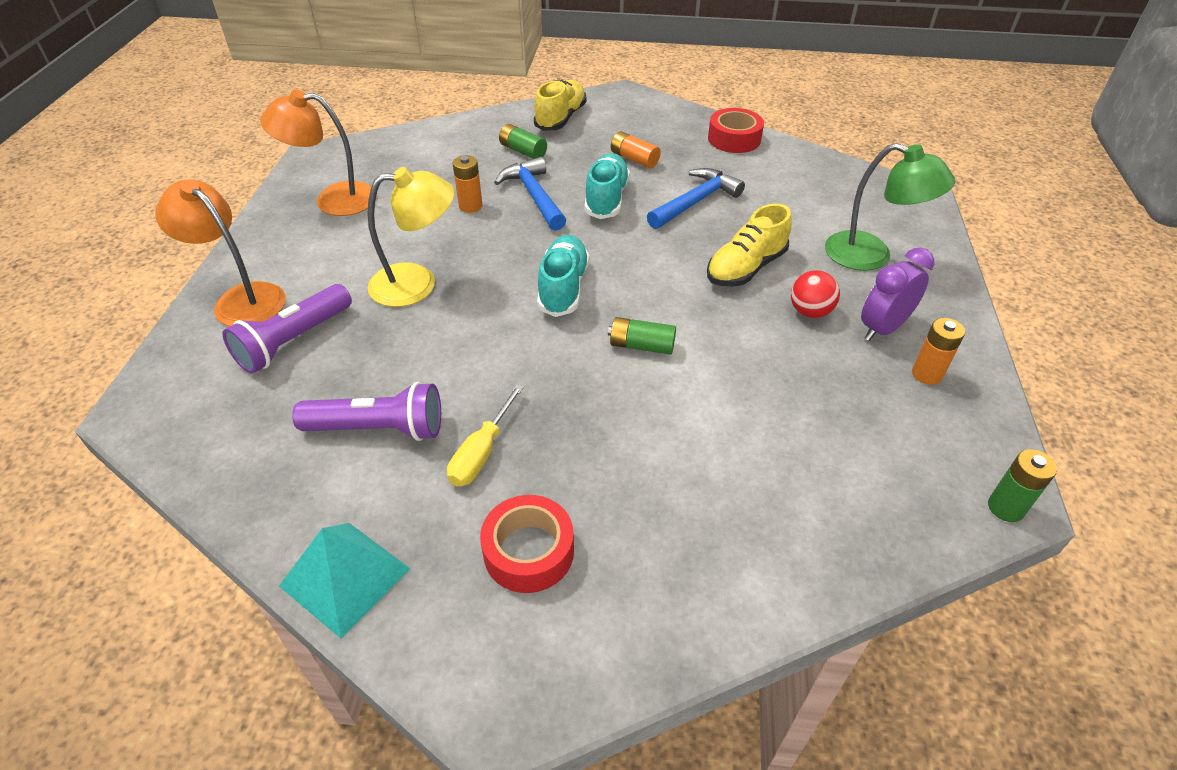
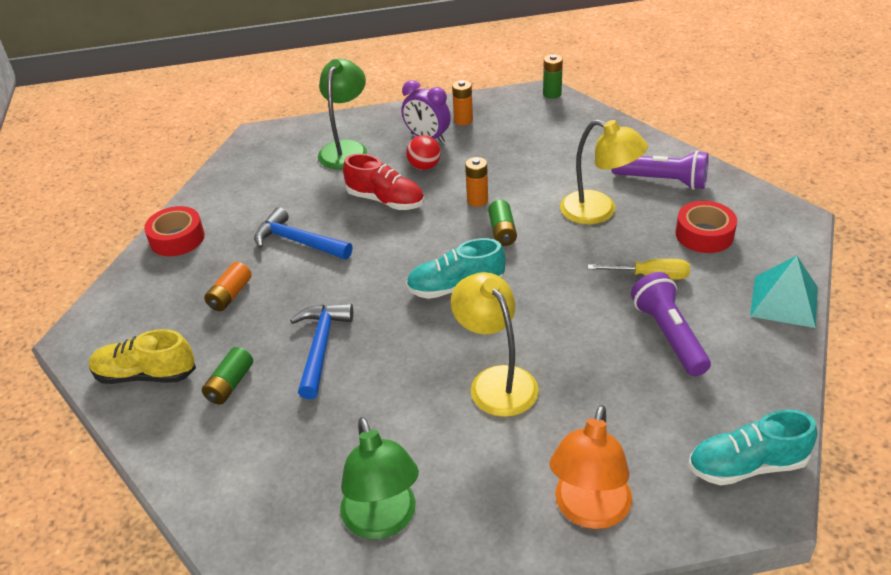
camera: 105 degrees left, 5 degrees down
(294, 341) = (617, 434): purple flashlight -> purple flashlight (662, 181)
(333, 200) = (383, 521): orange lamp -> green lamp
(470, 206) = (355, 389): orange battery -> orange battery (477, 200)
(534, 196) = (320, 347): blue hammer -> blue hammer turned 135 degrees clockwise
(606, 199) = (310, 296): turquoise shoe -> turquoise shoe (746, 466)
(639, 450) = (599, 211): none -> yellow lamp
(745, 268) = (386, 200): yellow shoe -> red shoe

